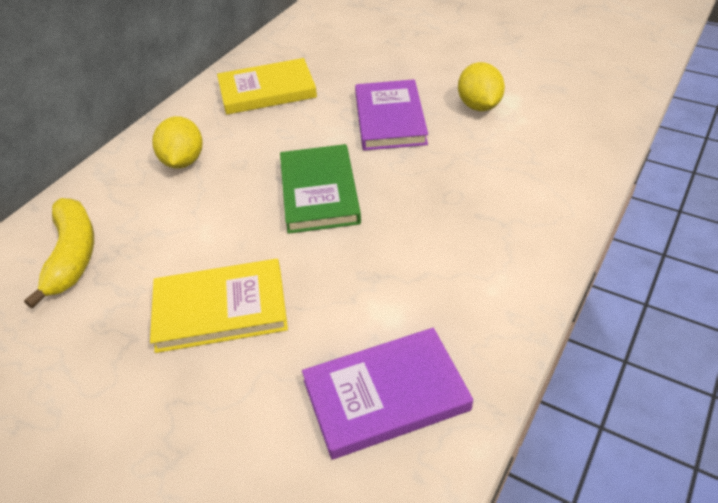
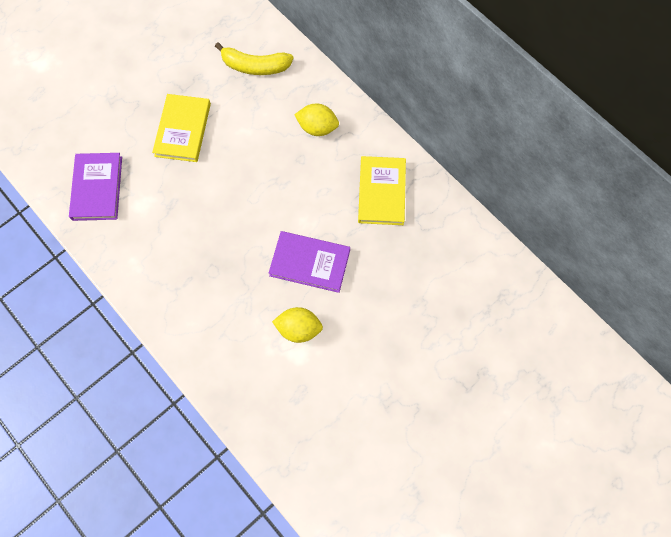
camera: 105 degrees right, 25 degrees up
(319, 192) = (251, 197): green book -> none

